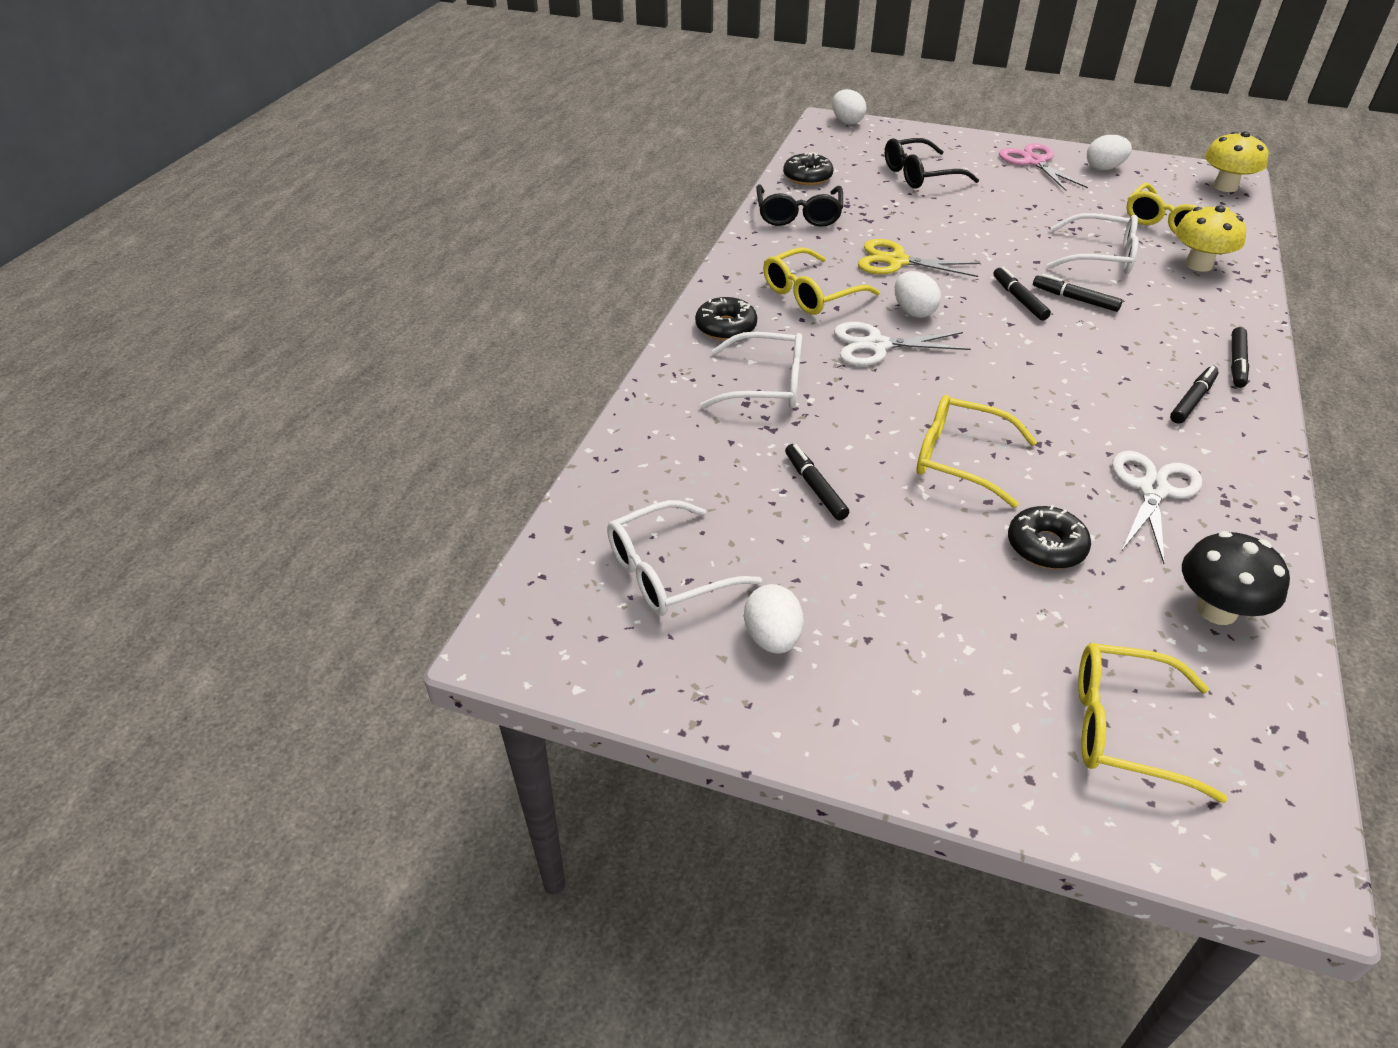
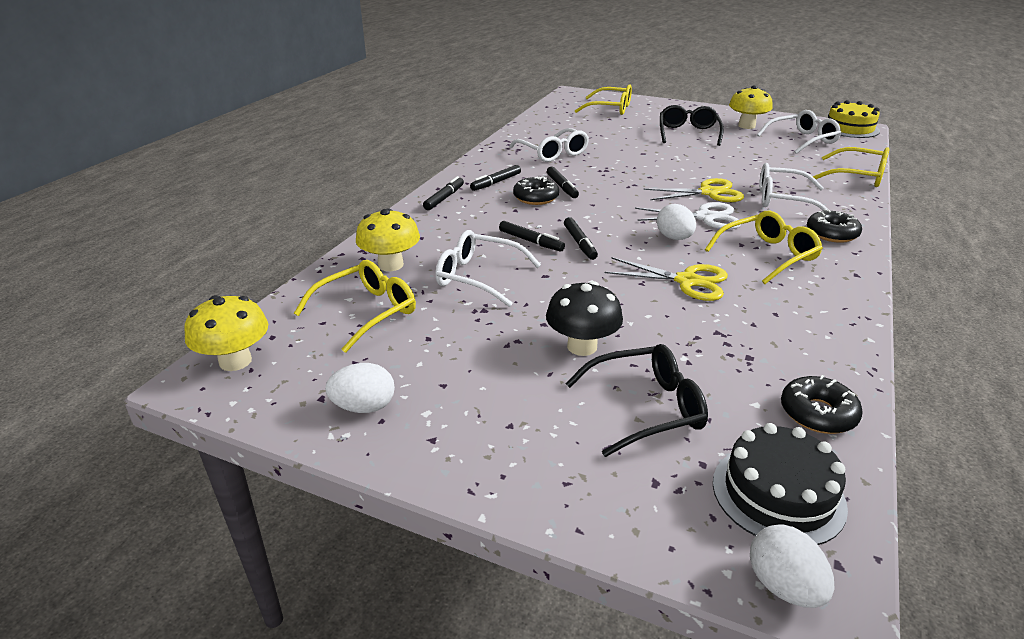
camera: 175 degrees left, 10 degrees down
(533, 640) = (849, 128): none -> yellow cake
(772, 638) = (746, 126): white egg -> yellow mushroom
(798, 215) = (808, 343): black glasses -> black glasses (688, 133)
(815, 487) = (737, 160): black marker -> black marker (562, 187)
(842, 146) = (778, 494): none -> black cake
(870, 394) = (709, 193): none -> yellow scissors
(959, 459) = (655, 166): yellow glasses -> yellow glasses (858, 176)
(1034, 162) = (460, 427): pink scissors -> none
(1046, 546) = (619, 141): black donut -> black donut (536, 197)
(1153, 490) = (553, 153): white scissors -> white glasses
(1216, 610) = (553, 125): black mushroom -> black mushroom (582, 346)

